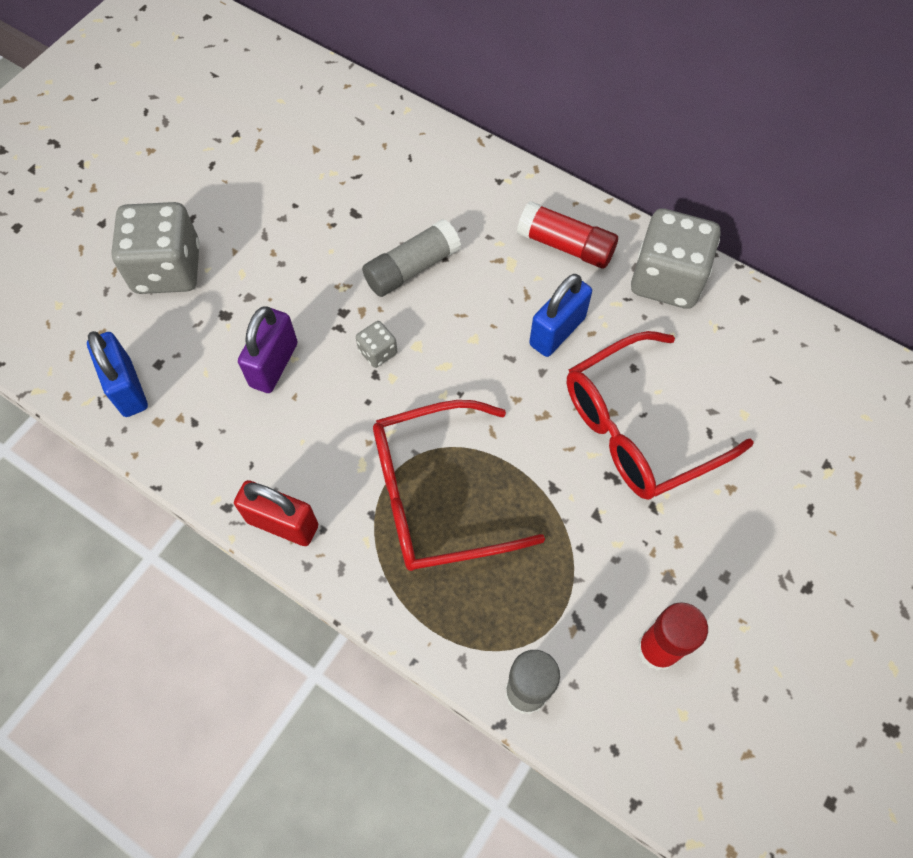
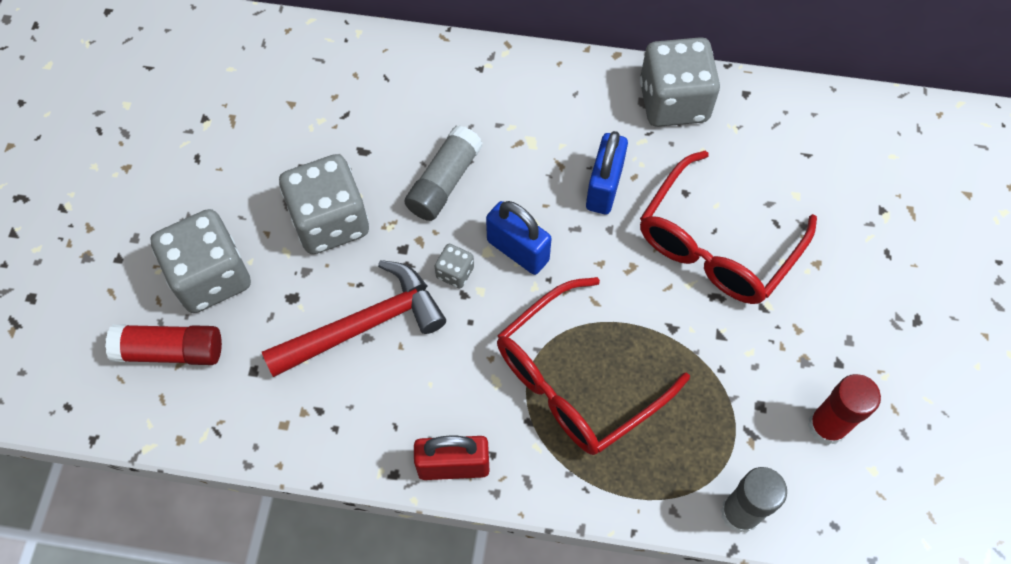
camera: 25 degrees left, 0 degrees up
(127, 388) = (236, 406): blue padlock -> blue padlock (518, 250)
(274, 364) = (365, 325): purple padlock -> red hammer
(293, 262) = (330, 221): none -> grey dice
(565, 245) = (571, 106): red glue stick -> red glue stick (170, 351)

